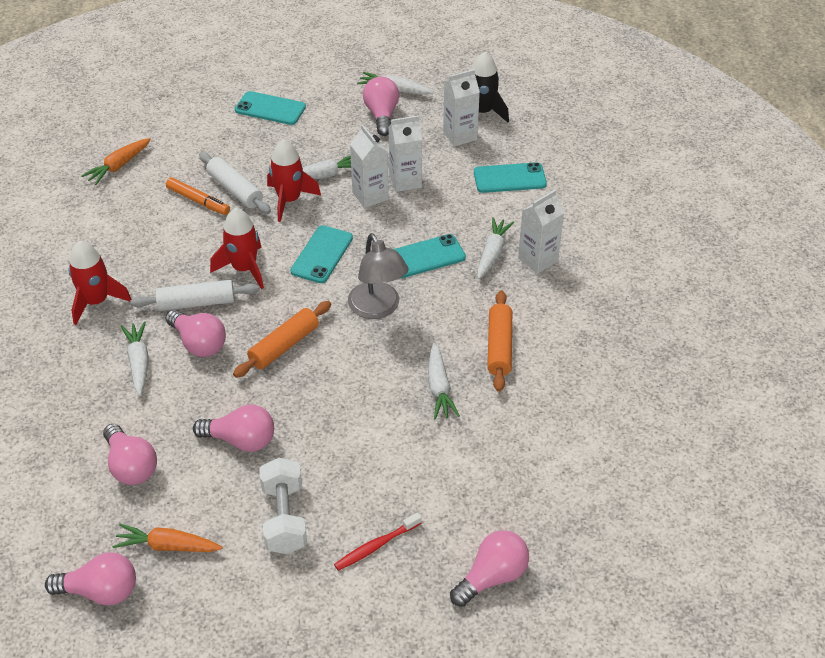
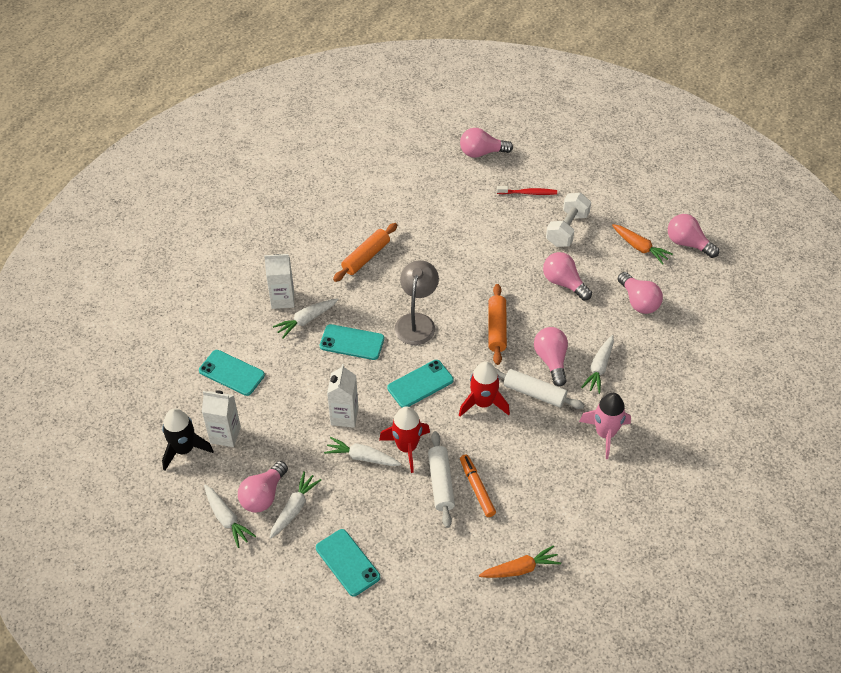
camera: 145 degrees left, 5 degrees up
(96, 301) = (605, 434): red rocket -> pink rocket
(131, 466) = (638, 301): pink light bulb -> pink light bulb turned 150 degrees clockwise
(284, 346) = (496, 329): orange rolling pin -> orange rolling pin turned 75 degrees counterclockwise
(405, 181) = (307, 415): white carton -> none
(439, 387) = (424, 252): white carrot -> white carrot (294, 509)

